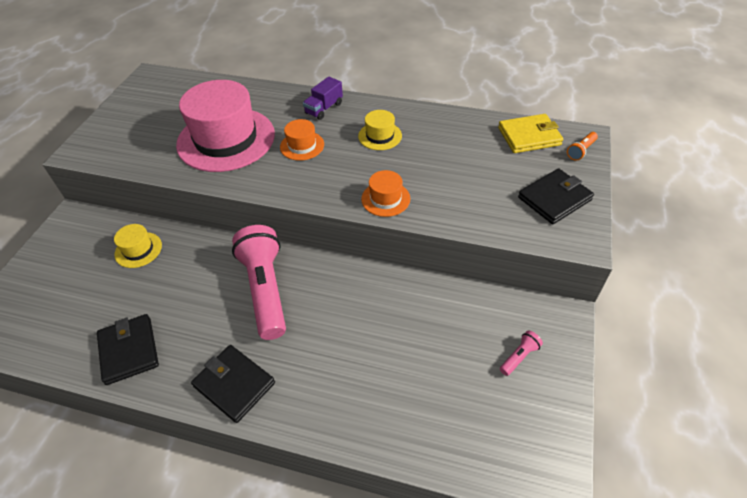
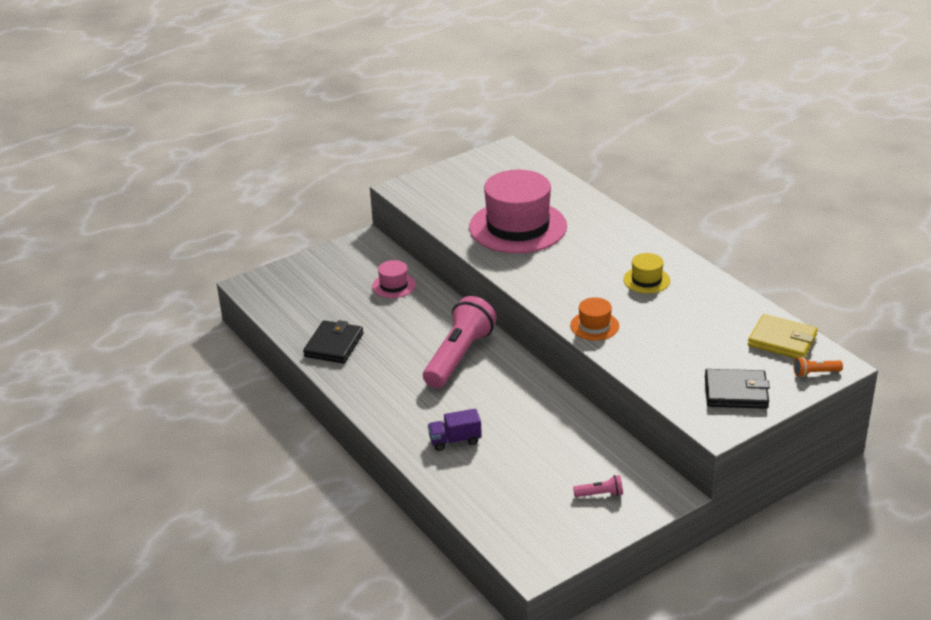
camera: 40 degrees right, 15 degrees down
(138, 250) = (394, 285): yellow hat -> pink hat
(234, 384) = (382, 399): black wallet -> none
(302, 146) = (572, 258): orange hat -> none
(324, 108) = (624, 238): purple truck -> purple truck (455, 440)

